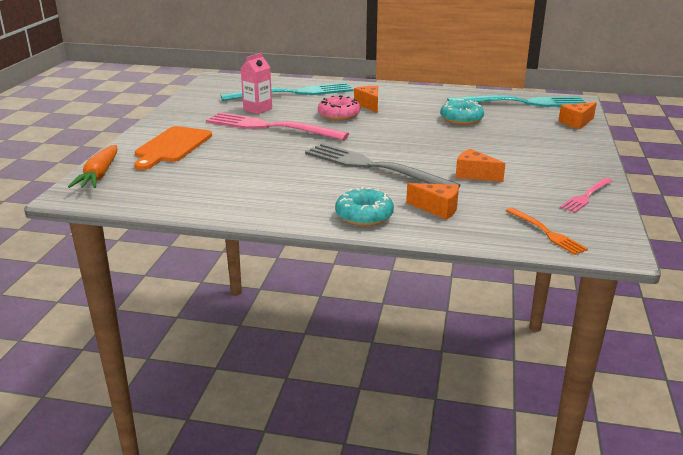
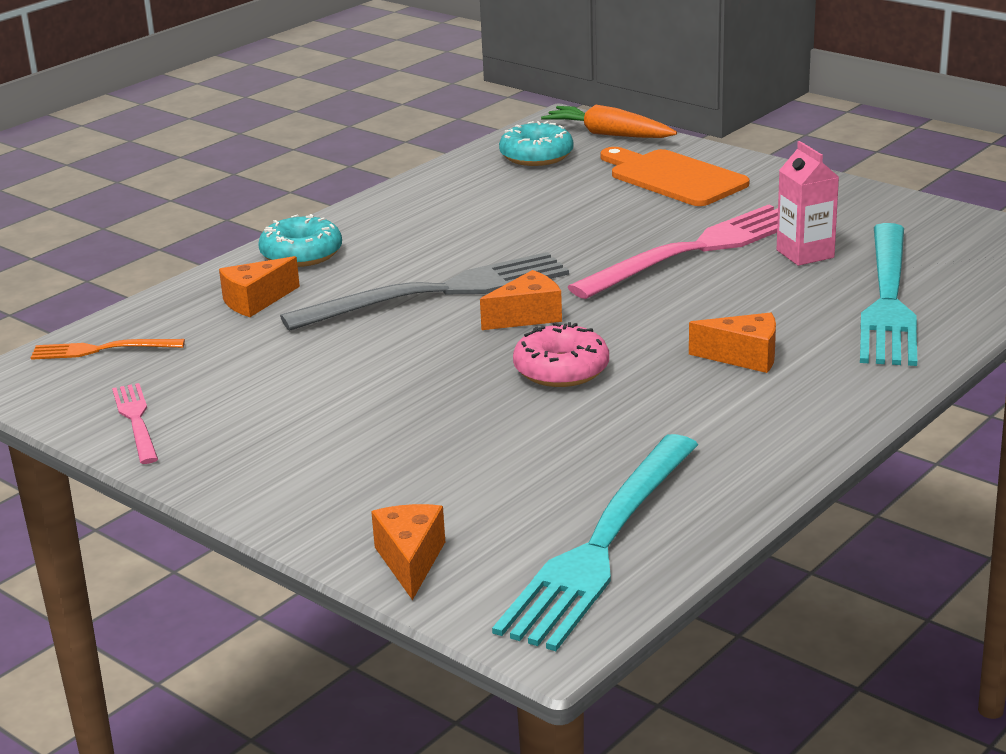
camera: 120 degrees right, 0 degrees up
(339, 115) = (708, 316): pink donut -> pink donut (561, 370)
(461, 119) = (569, 429): turquoise donut -> turquoise donut (536, 156)
(474, 175) = (317, 358): orange cheese -> orange cheese (527, 316)

